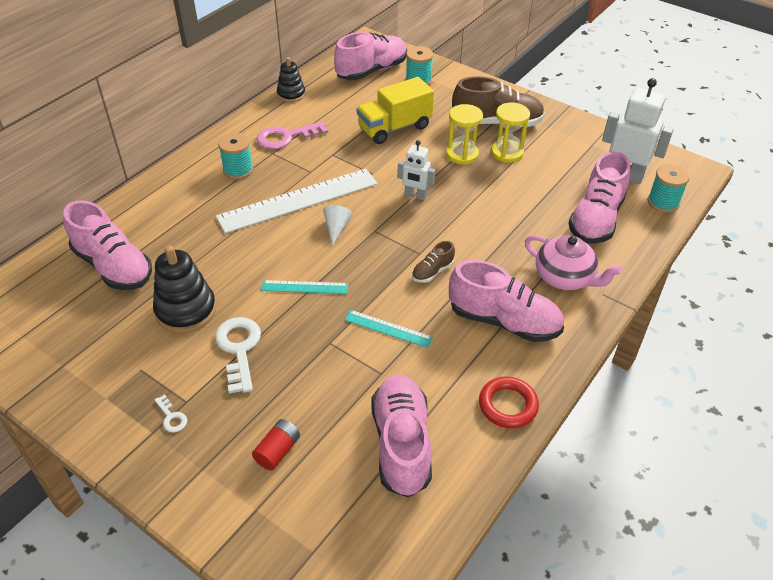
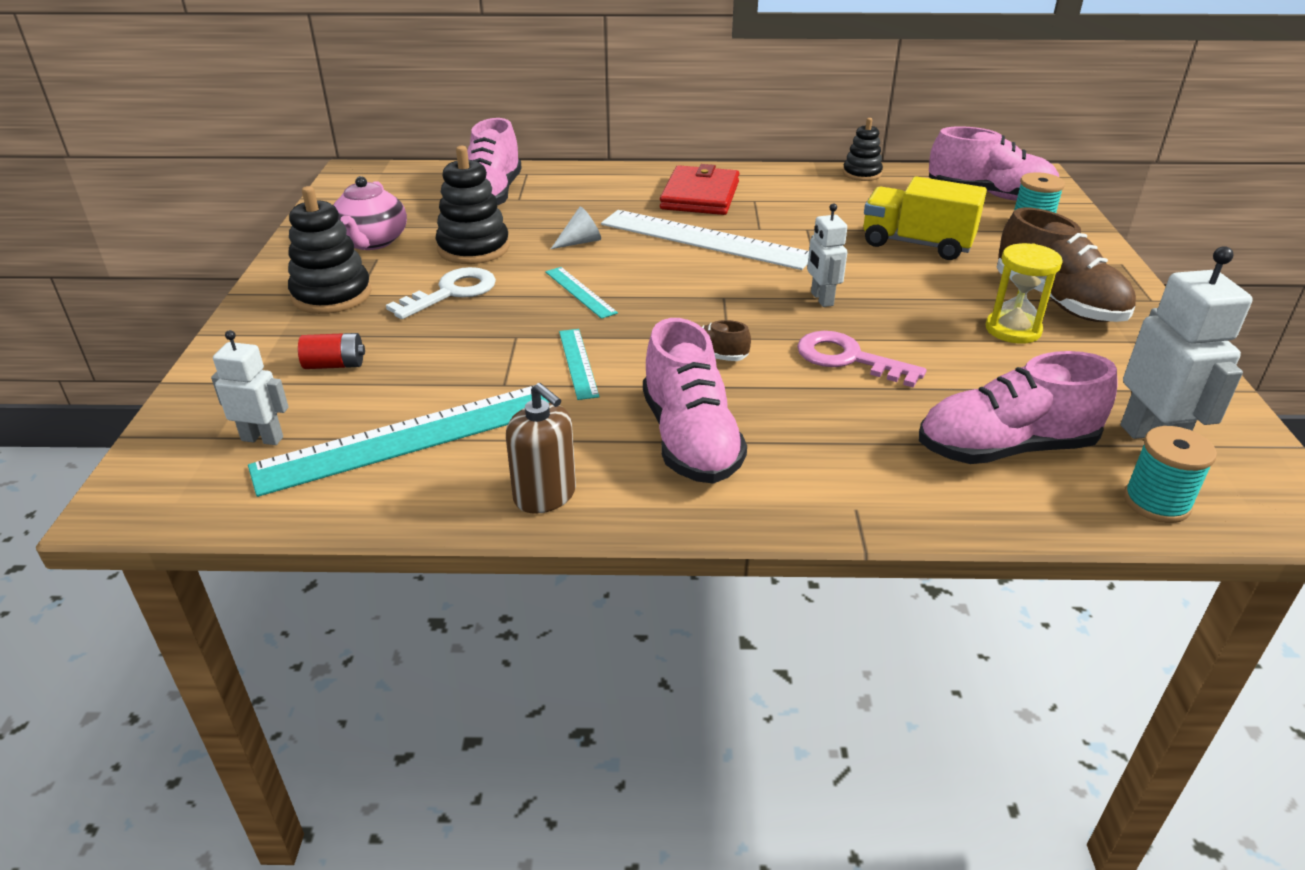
camera: 55 degrees right, 10 degrees down
(171, 417) = (332, 295): white key -> black stacking toy
(238, 170) = (700, 195): turquoise spool -> red wallet
(286, 137) = (790, 197): pink key -> pink key (848, 359)
(336, 228) = (694, 274): white cone -> white cone (580, 242)
(338, 524) = (262, 438): none -> white robot
(401, 444) = (409, 437): pink shoe -> turquoise ruler
(462, 154) = (949, 301): yellow hourglass -> none
(508, 405) = (545, 495): red ring -> brown soap dispenser
(565, 278) = (840, 462): pink teapot -> pink teapot (371, 242)

